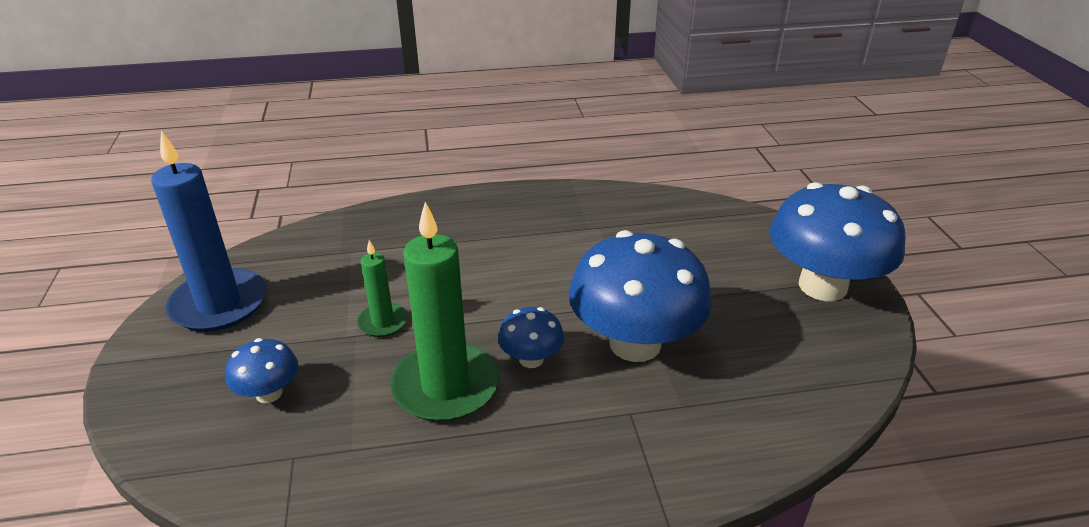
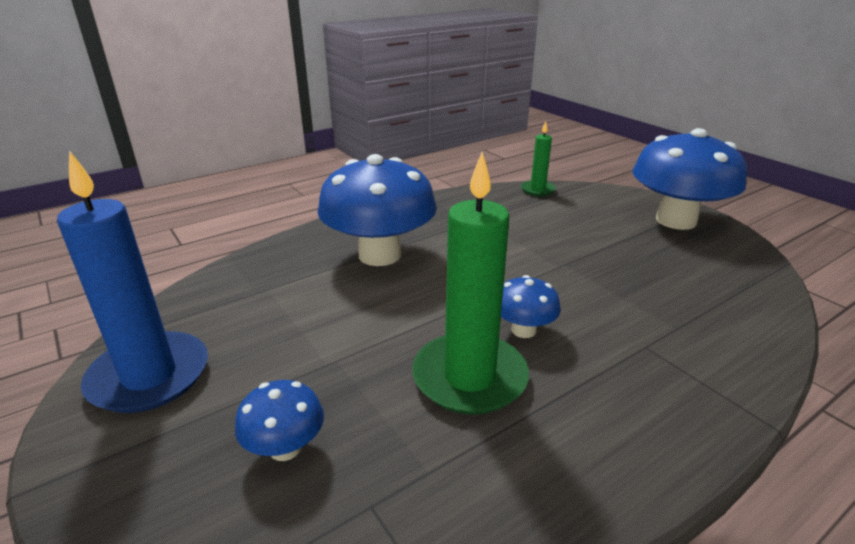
camera: 25 degrees left, 5 degrees down
(383, 322) = (355, 340): green candle -> green candle (537, 190)
(635, 343) = (593, 293): blue mushroom -> blue mushroom (380, 255)

